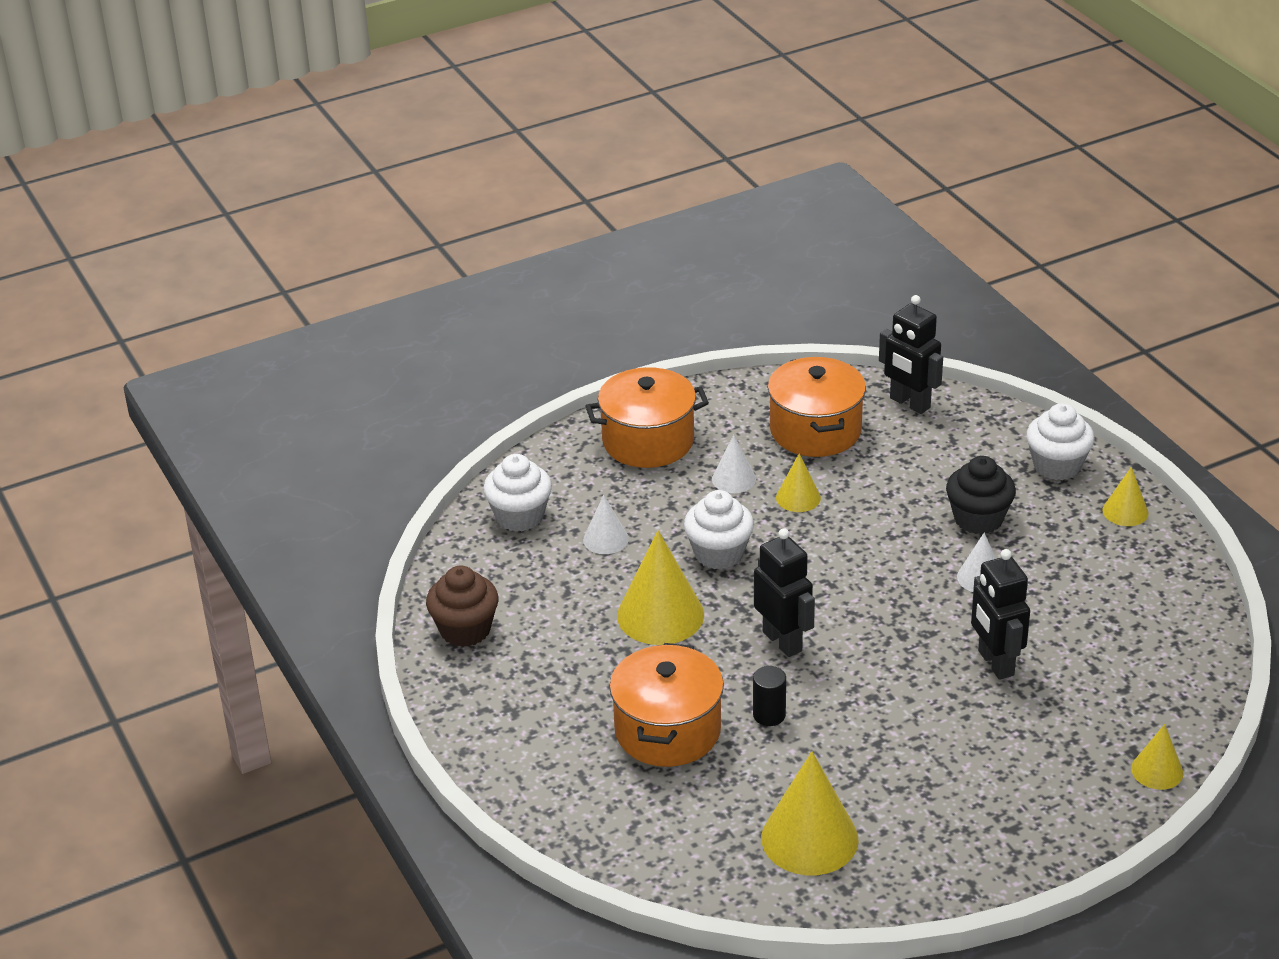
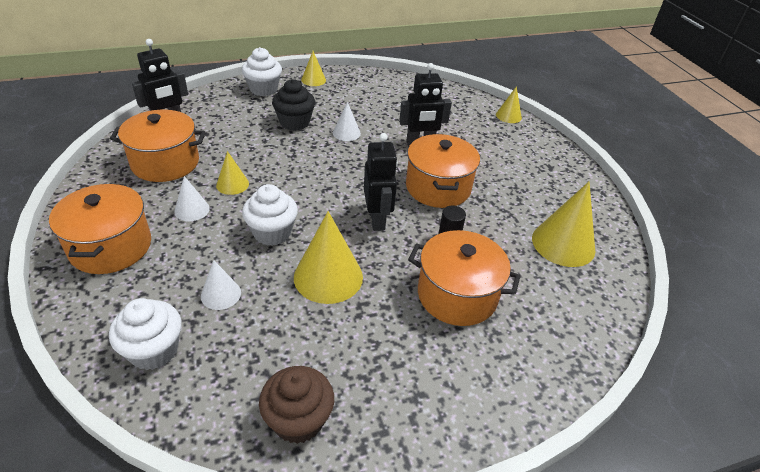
camera: 85 degrees left, 5 degrees up
(783, 641) = (377, 220): black robot -> black robot turned 105 degrees clockwise
(885, 694) = (438, 187): none -> orange pot

